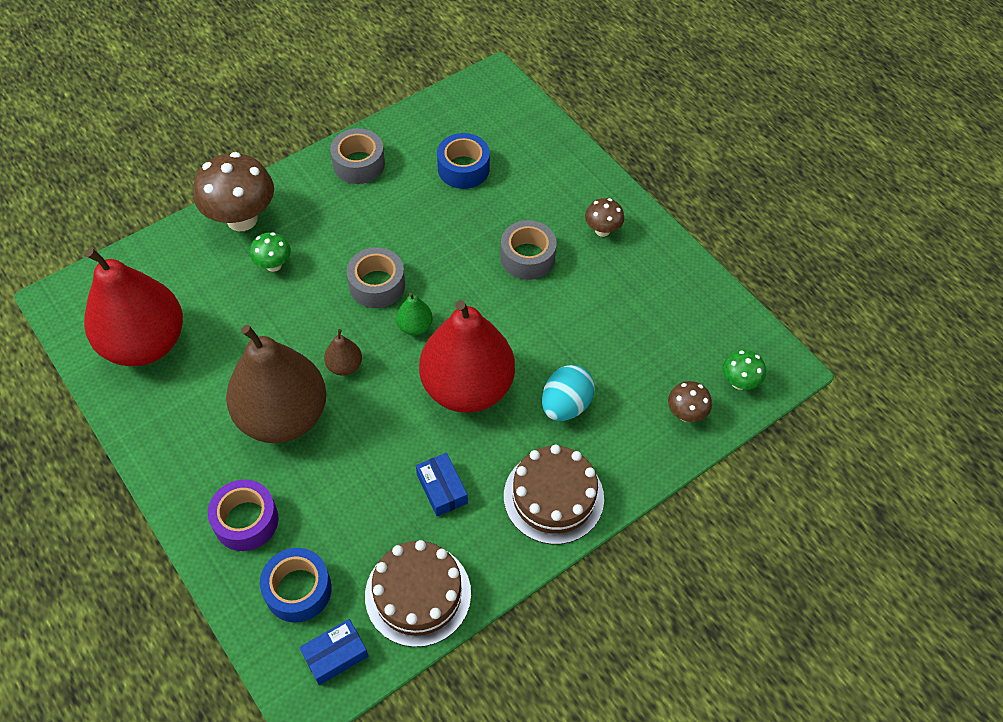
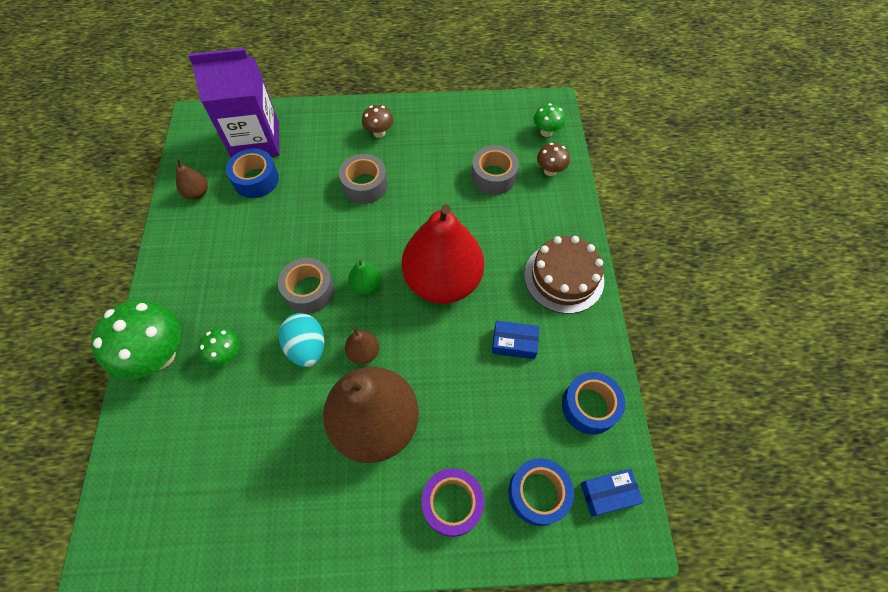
camera: 55 degrees left, 5 degrees up
(145, 343) = (217, 503): red pear -> none
(242, 219) = (160, 355): brown mushroom -> green mushroom
(335, 655) = (608, 494): blue box -> blue box turned 75 degrees clockwise
(359, 164) = (187, 242): grey tape -> grey tape (493, 176)
(414, 136) = (197, 193): none -> brown pear
(418, 594) = (589, 406): brown cake -> blue tape
(506, 140) = (256, 141): none -> purple carton
(565, 405) = (498, 230): turquoise egg -> turquoise egg (307, 347)

